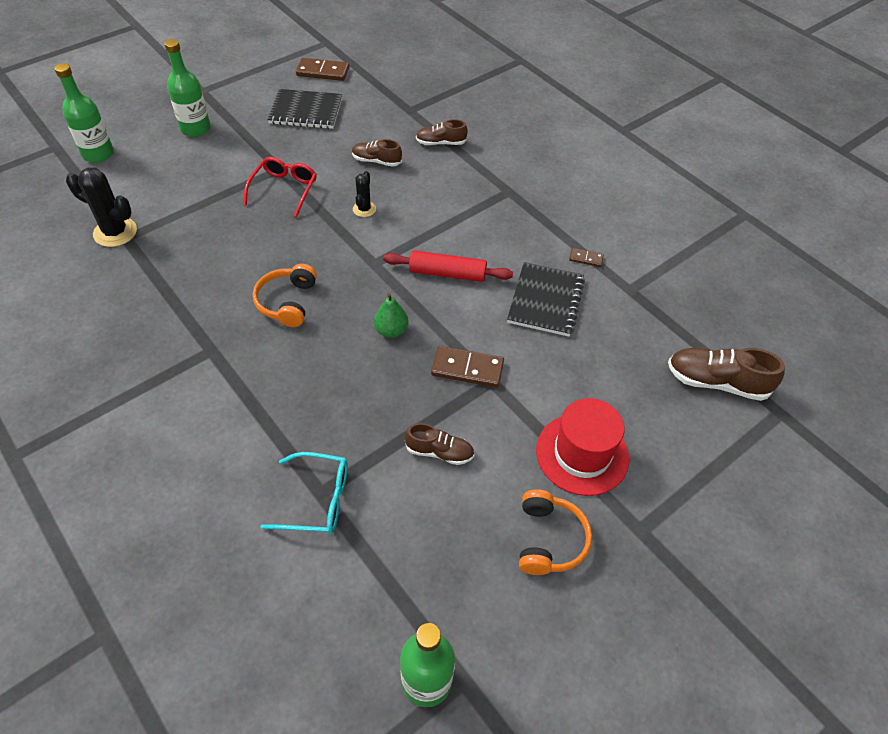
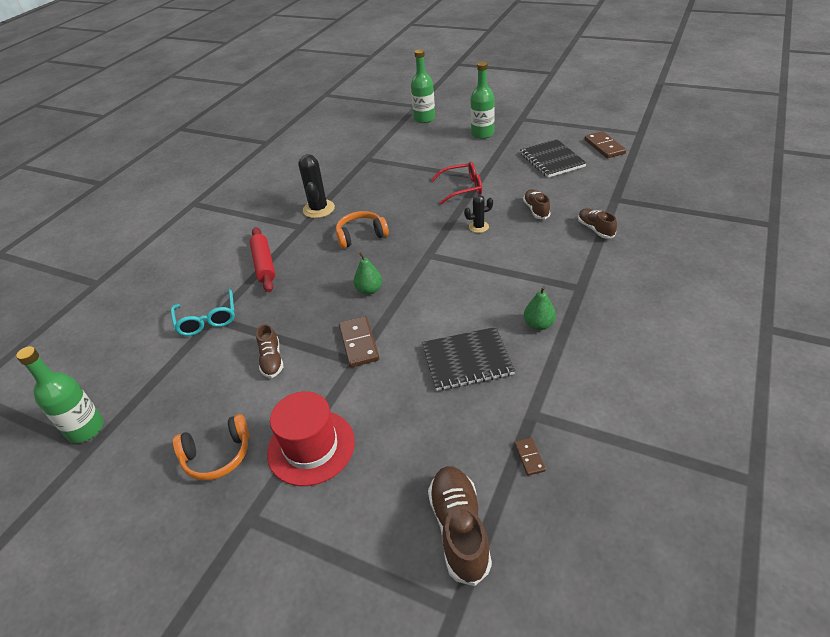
camera: 70 degrees right, 10 degrees down
(115, 232) = (367, 154): black cactus -> black cactus (318, 209)
(447, 273) = (449, 293): red rolling pin -> red rolling pin (264, 264)
(534, 237) = (538, 325): none -> green pear
(586, 258) = (544, 367): brown domino -> brown domino (529, 457)

